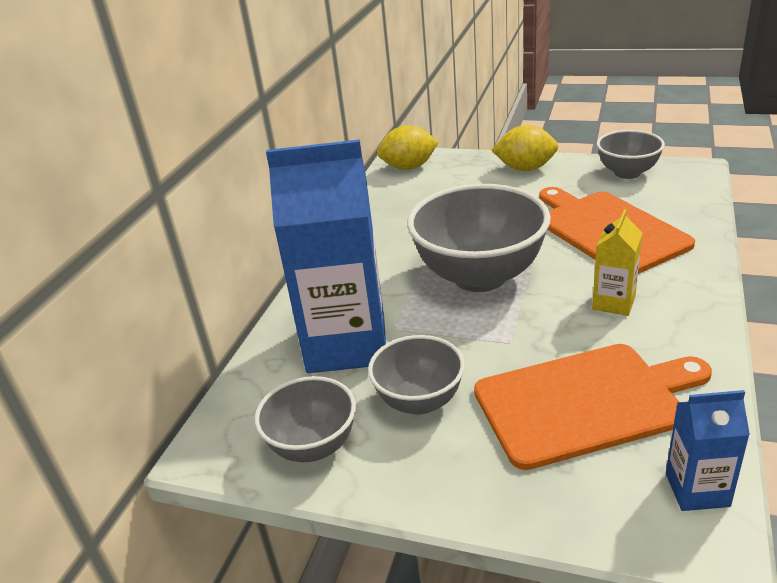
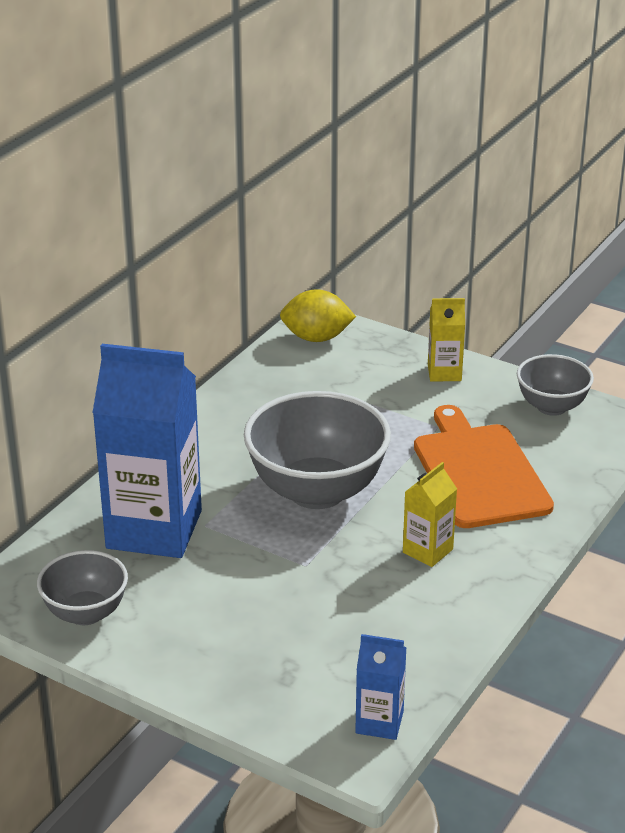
camera: 10 degrees right, 0 degrees up
(419, 401) = (194, 598): grey bowl -> none
(525, 168) = (444, 372): yellow lemon -> yellow carton
(584, 402) = (336, 634): orange cutting board -> none

